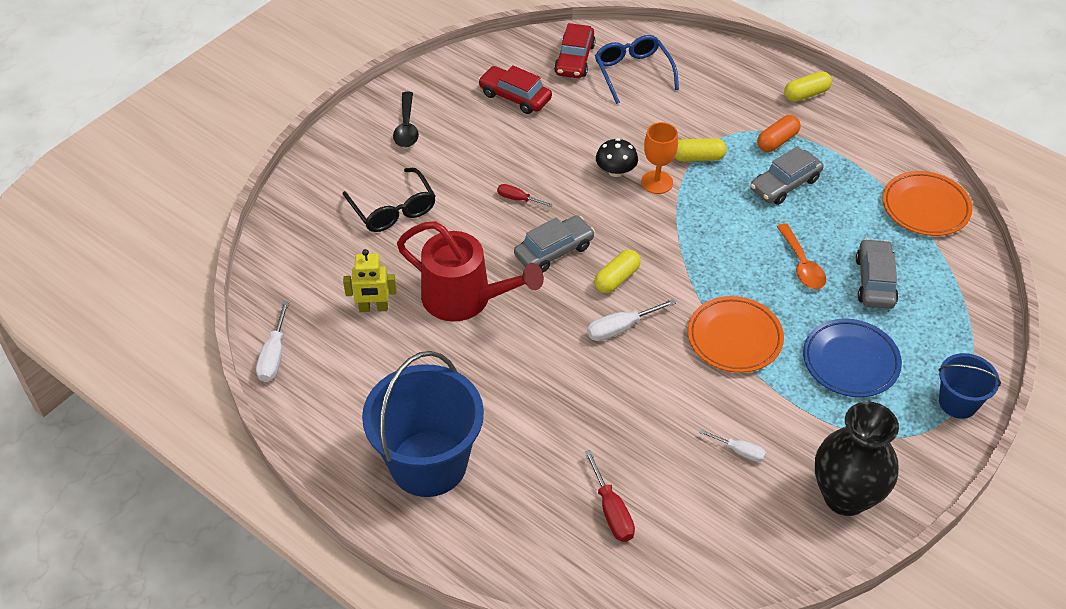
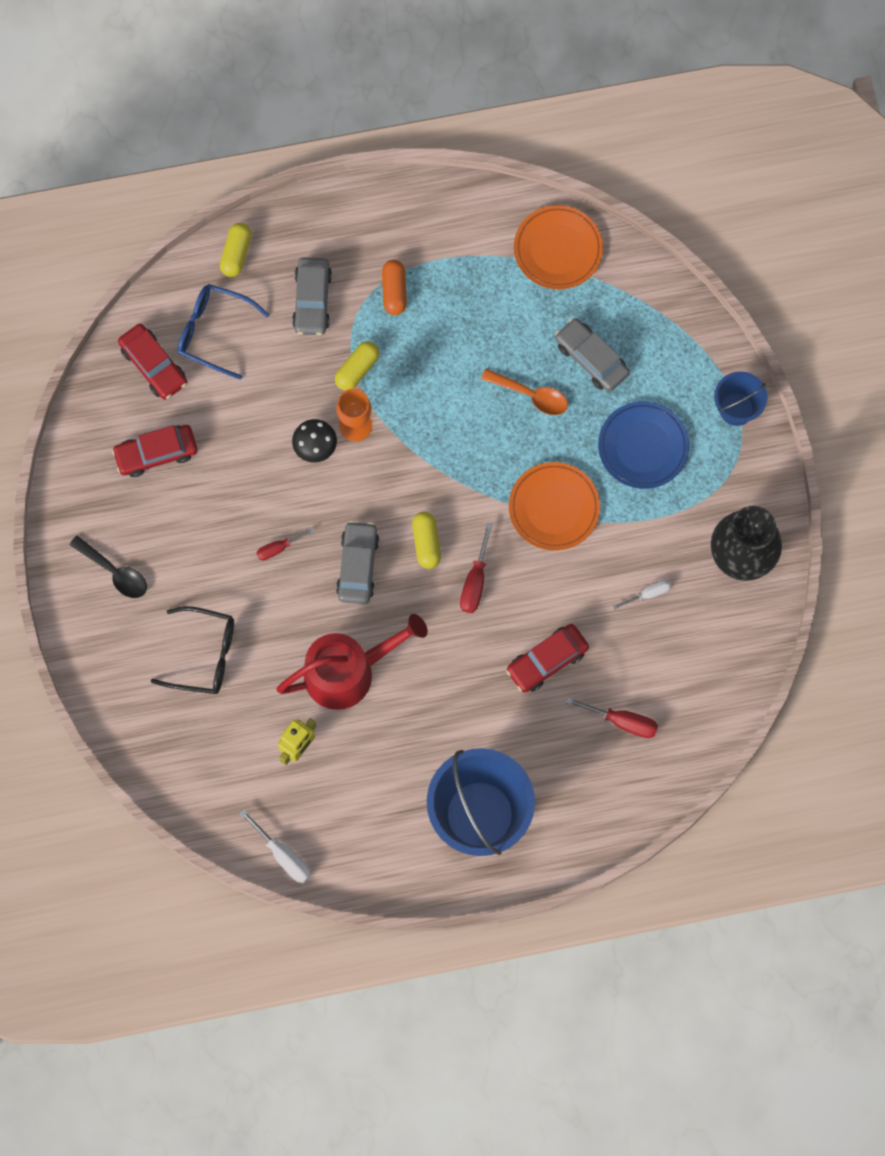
camera: 50 degrees left, 25 degrees up
(607, 419) = (547, 660): none -> red car
(620, 328) = (475, 581): white screwdriver -> red screwdriver
(785, 184) = (444, 330): grey car -> grey car (312, 300)
(806, 94) = (364, 217): yellow capsule -> yellow capsule (236, 254)

